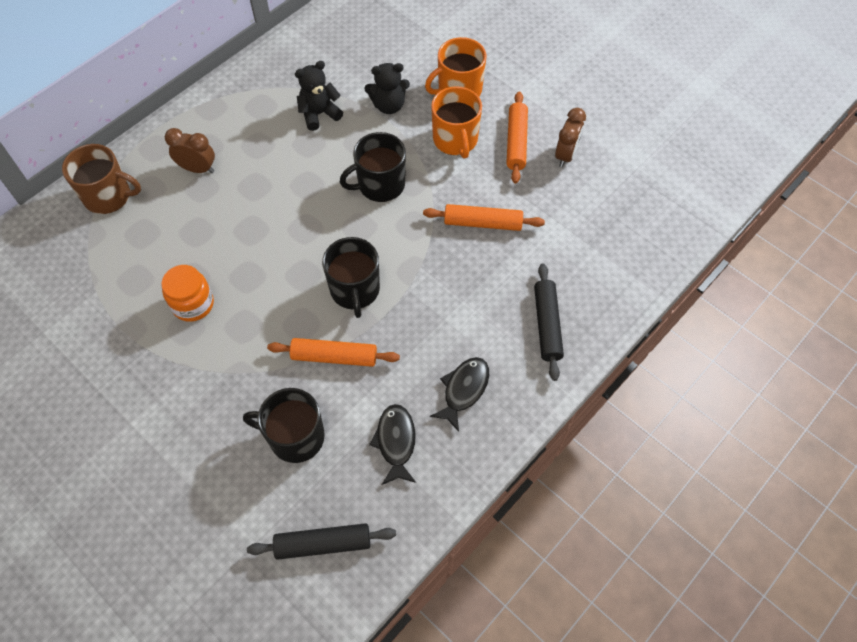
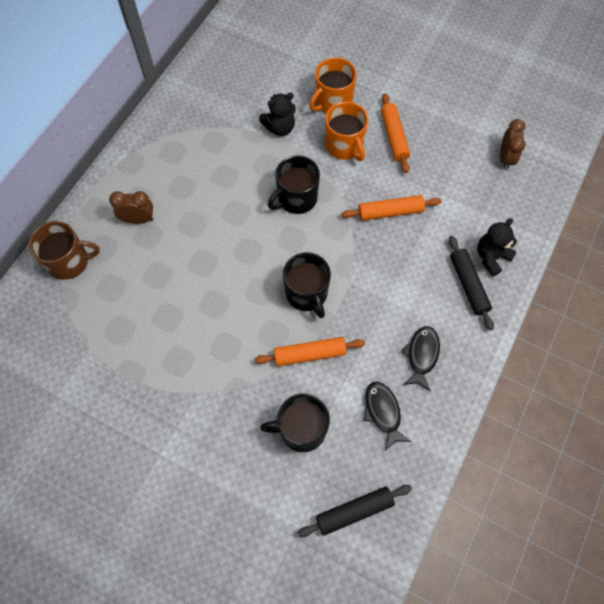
camera: 15 degrees left, 5 degrees up
(193, 304) = (177, 339): orange jar -> none
(319, 114) = (224, 148): black teddy bear -> black teddy bear (491, 257)
(565, 155) = (436, 139): brown clock -> brown clock (505, 158)

